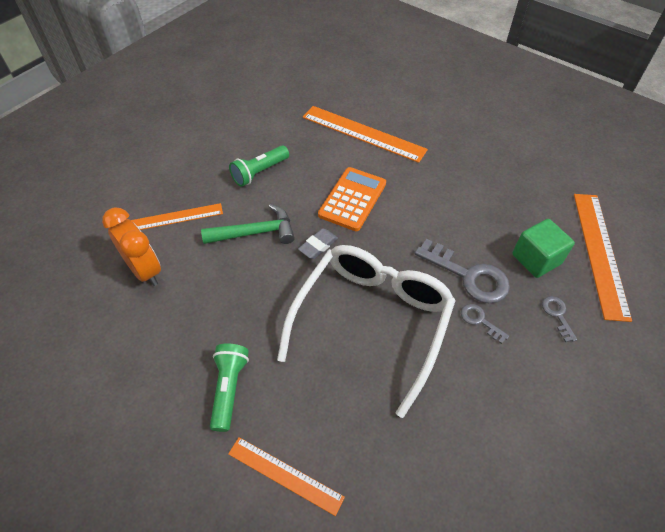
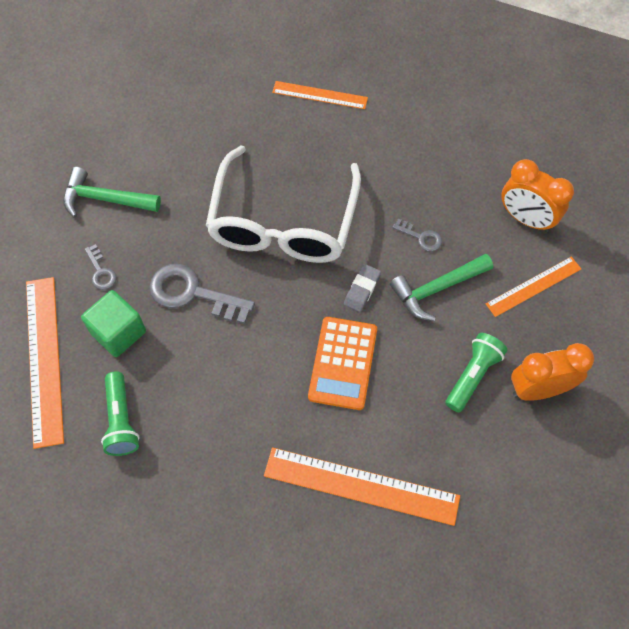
camera: 165 degrees right, 10 degrees up
(218, 156) = (539, 389): none -> orange clock
(229, 389) = (389, 138): green flashlight -> green flashlight (121, 420)
(480, 321) = (178, 247): grey key -> grey key (421, 237)
(560, 393) = (105, 199): none -> green hammer

